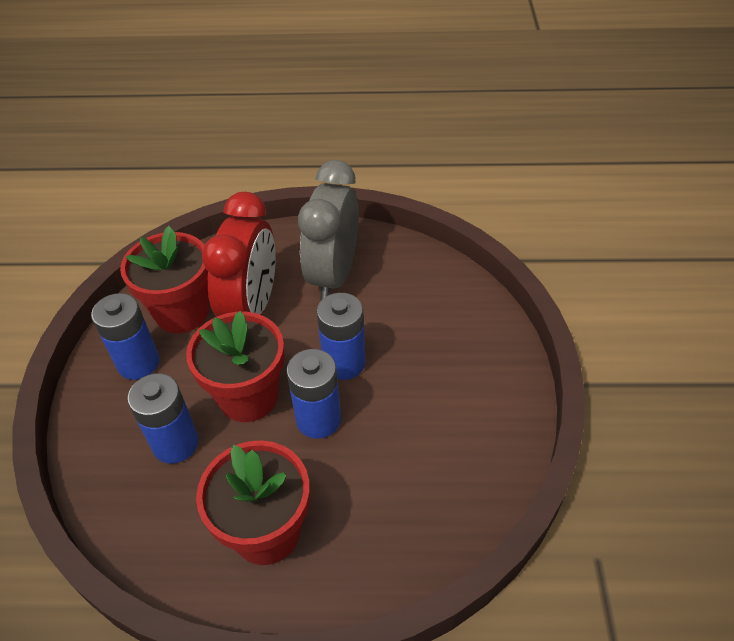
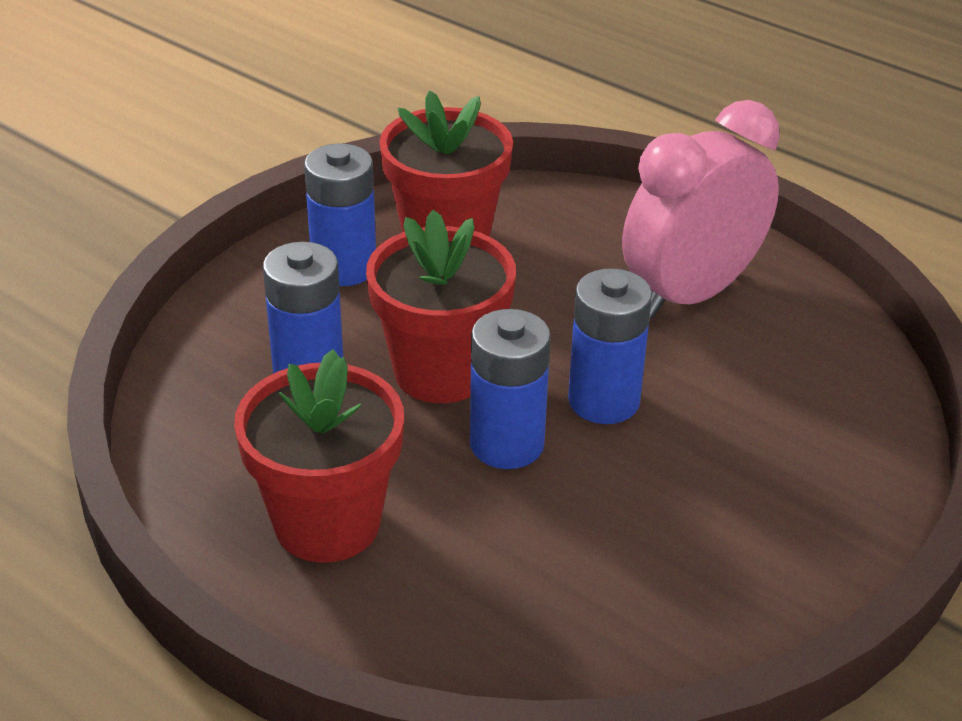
camera: 35 degrees right, 10 degrees down
(252, 308) = (540, 278): red clock -> none
(333, 275) = (690, 294): grey clock -> pink clock

